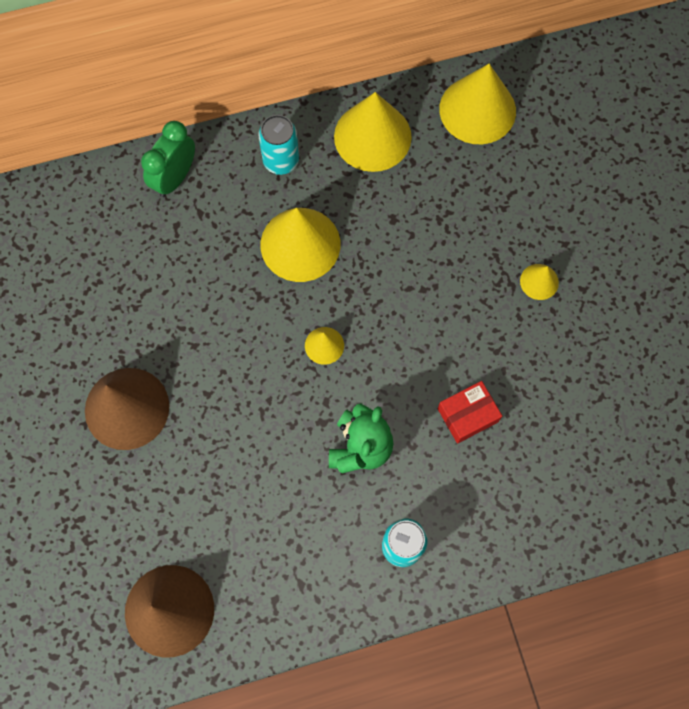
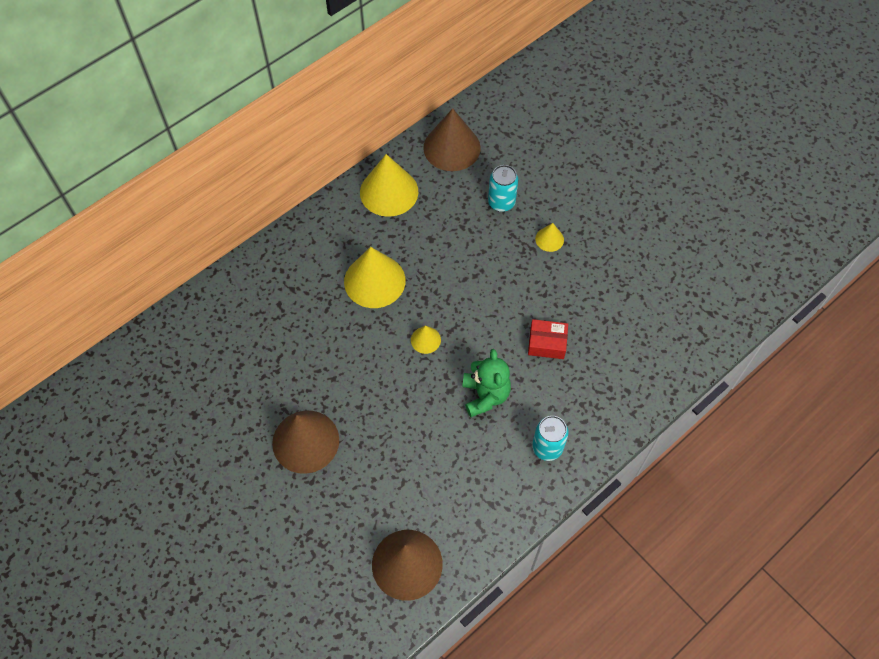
camera: 25 degrees left, 10 degrees down
(175, 178) = (262, 273): green clock -> none
(281, 161) = (333, 232): turquoise can -> turquoise can (501, 202)
(467, 415) = (547, 343): red box -> red box turned 60 degrees clockwise
(477, 110) = (452, 147): yellow cone -> brown cone

